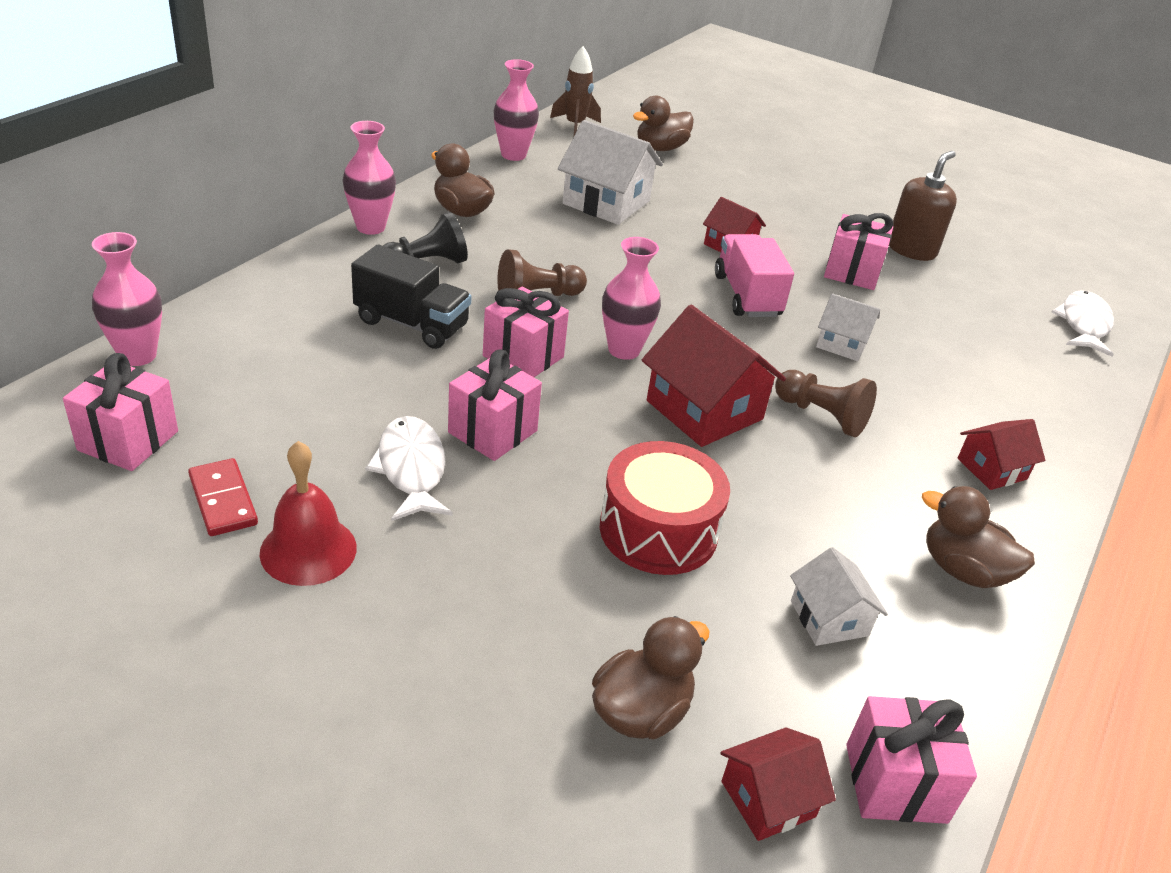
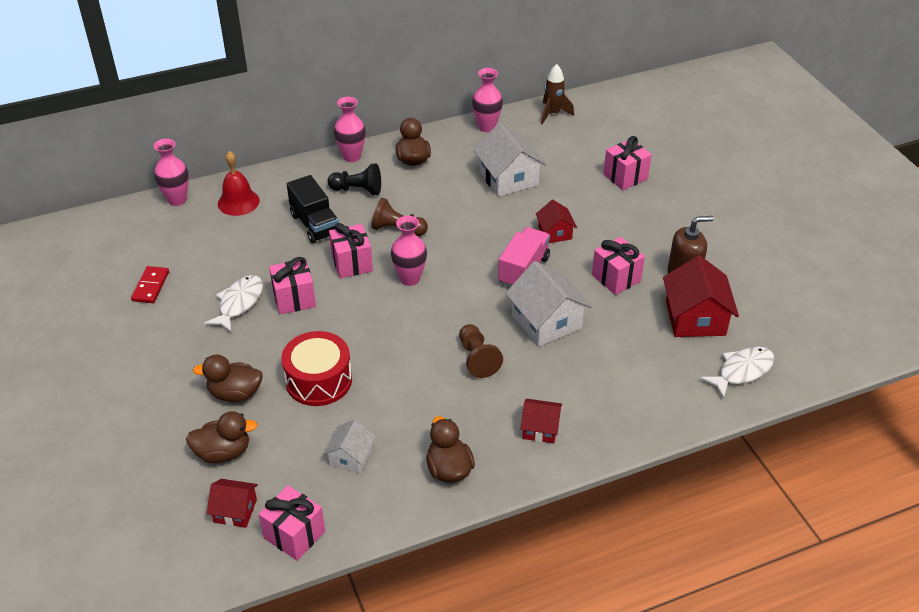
camera: 40 degrees right, 5 degrees up
(128, 441) = (138, 243): pink gift -> pink gift (625, 176)
(308, 550) = (163, 323): red bell -> red bell (238, 202)
(660, 148) = (594, 146): brown duck -> brown duck (235, 394)
(704, 410) = (414, 329): red house -> red house (695, 318)
(842, 343) = (546, 322): white house -> white house, size x1.75

